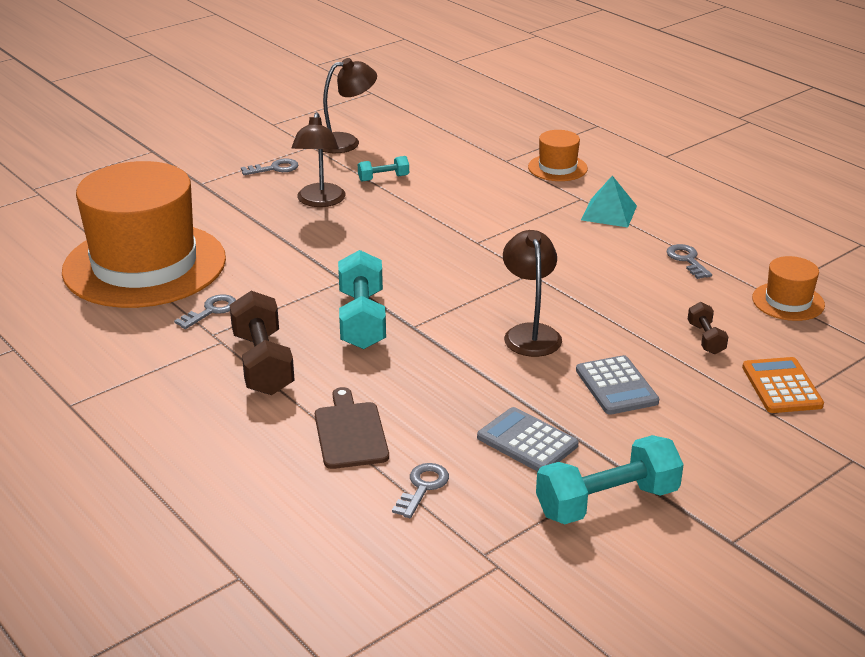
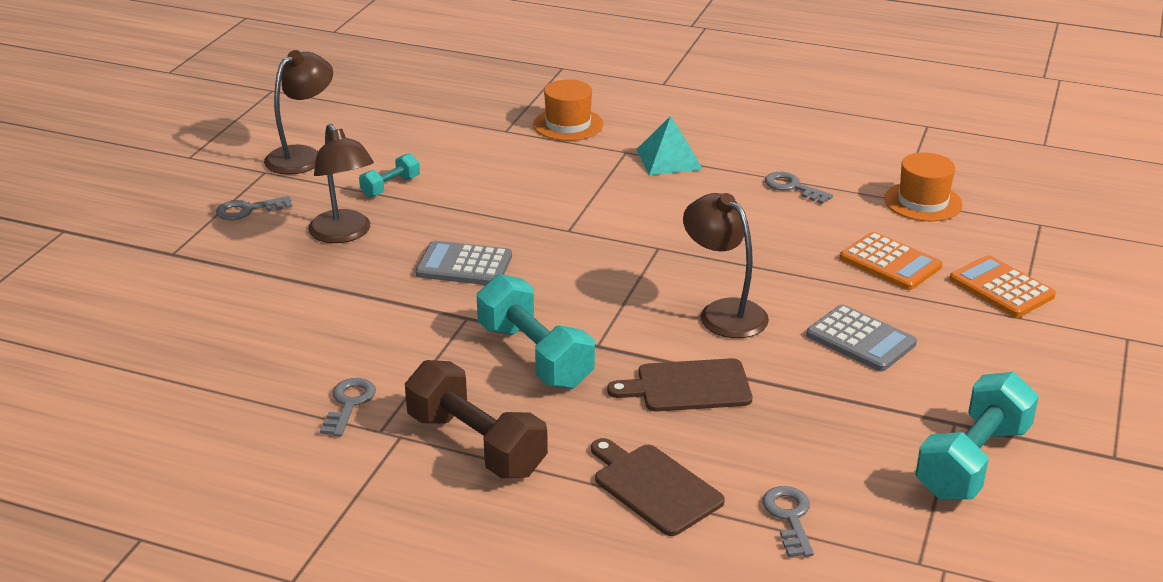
camera: 30 degrees left, 0 degrees up
(144, 265) = (205, 375): orange hat -> none
(275, 168) = (248, 210): grey key -> grey key turned 150 degrees counterclockwise
(447, 375) = (688, 386): none -> brown cutting board
(527, 441) = (838, 428): grey calculator -> grey calculator (464, 265)
(705, 338) = (890, 262): brown dumbbell -> orange calculator

